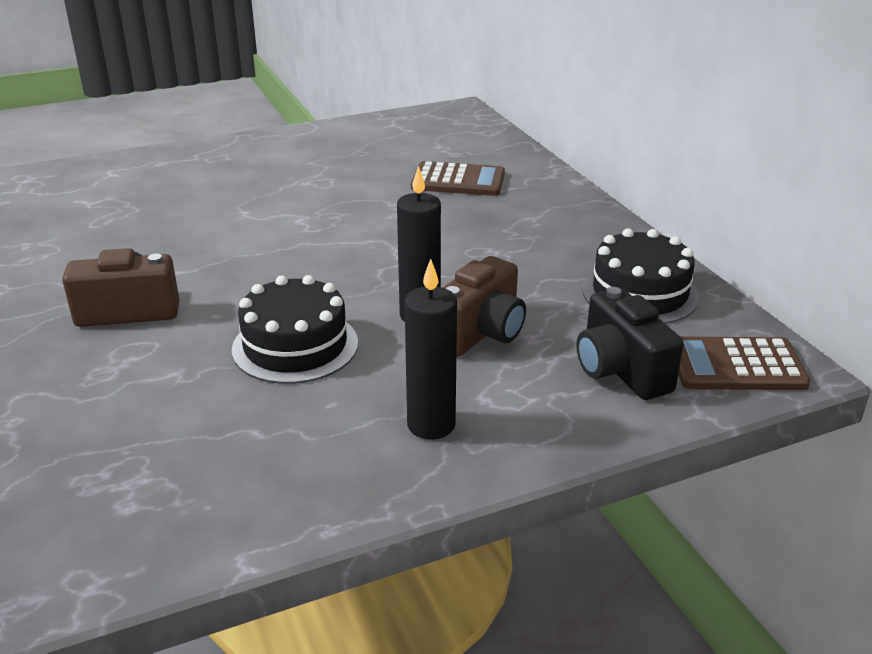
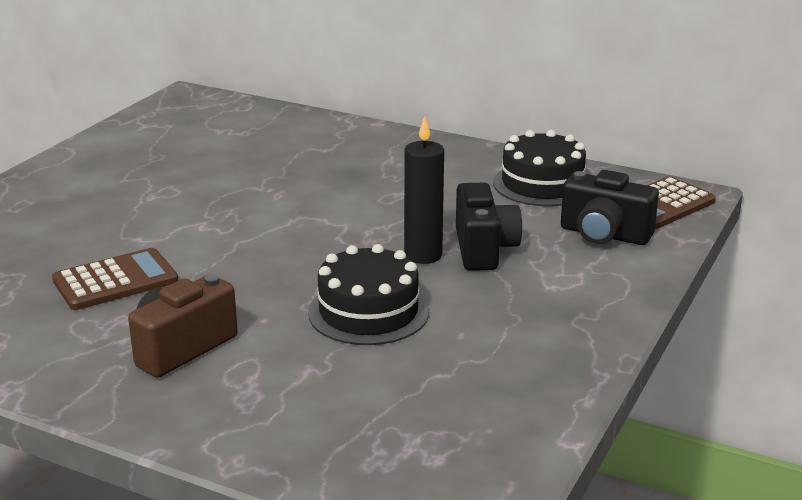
camera: 40 degrees left, 5 degrees down
(431, 425) = (546, 316): black candle -> none
(458, 181) = (285, 152): brown calculator -> brown calculator (115, 281)
(480, 333) = (484, 249): brown camera -> black camera

